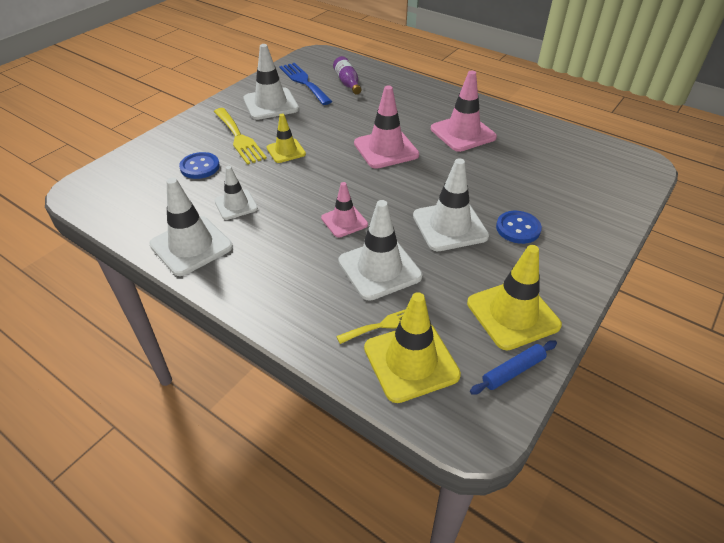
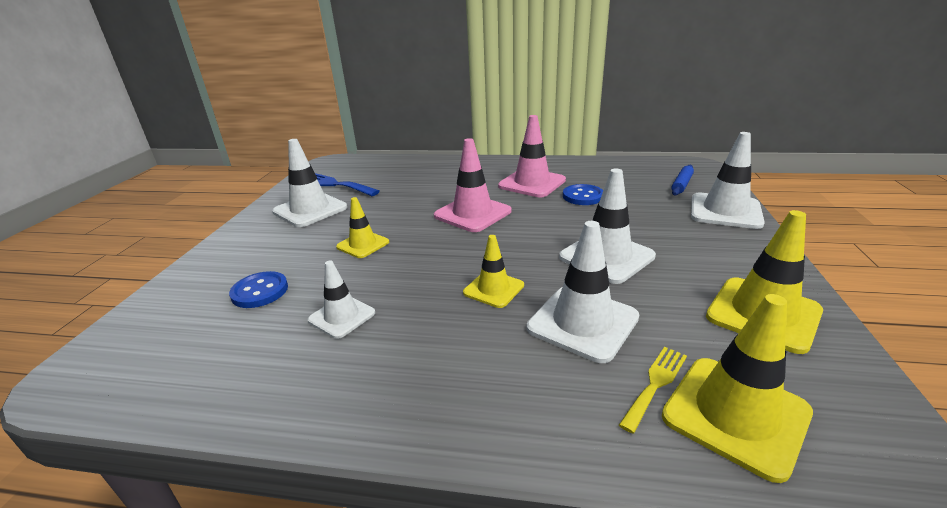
camera: 25 degrees left, 15 degrees down
(191, 246) = (311, 389): white traffic cone -> white traffic cone (725, 211)
(239, 138) = (293, 248): yellow fork -> none
(344, 221) = (493, 289): pink traffic cone -> yellow traffic cone
(347, 83) = (381, 175): purple bottle -> none
(513, 371) = (842, 373): blue rolling pin -> blue rolling pin (682, 184)
(518, 228) = (668, 238): blue button -> blue button (583, 196)

